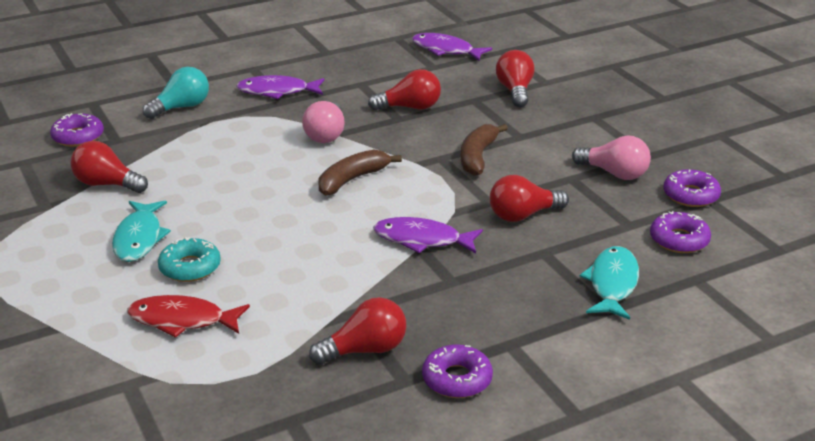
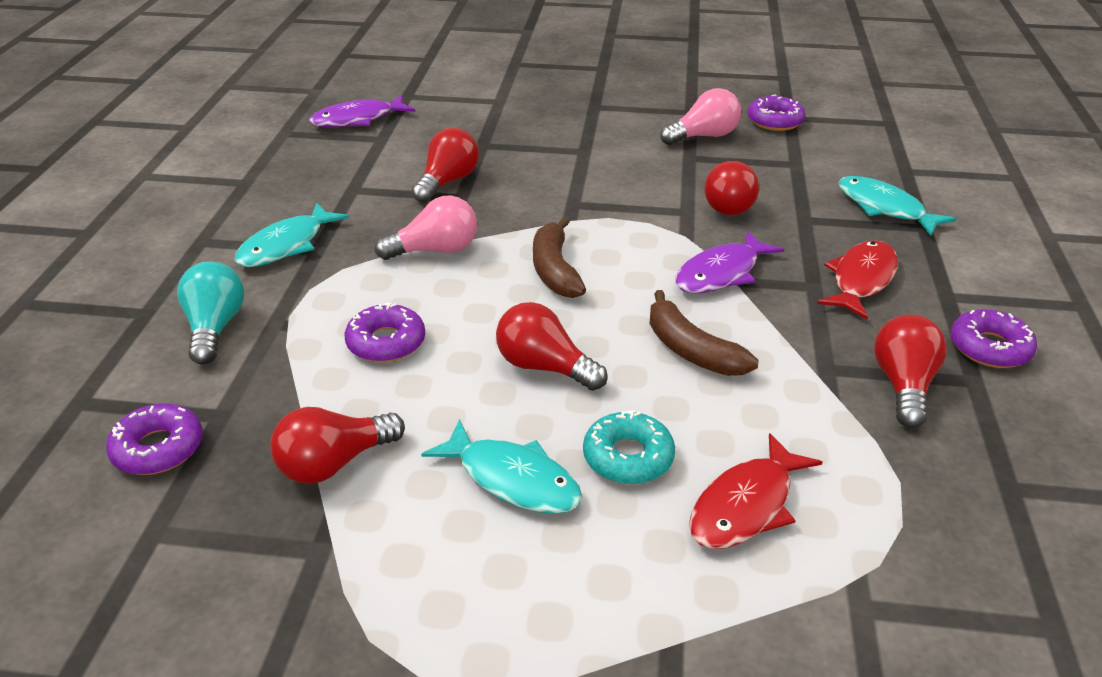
camera: 55 degrees left, 5 degrees up
(277, 91) = (286, 245): purple fish -> turquoise fish
(326, 135) = (435, 250): pink light bulb -> pink light bulb turned 60 degrees counterclockwise
(478, 157) = (596, 185): brown banana -> brown banana (691, 350)
(485, 299) = (861, 280): none -> red fish
(515, 91) = (495, 120): red light bulb -> red light bulb (544, 367)
(679, 240) = (840, 153): purple donut -> purple donut (386, 342)

